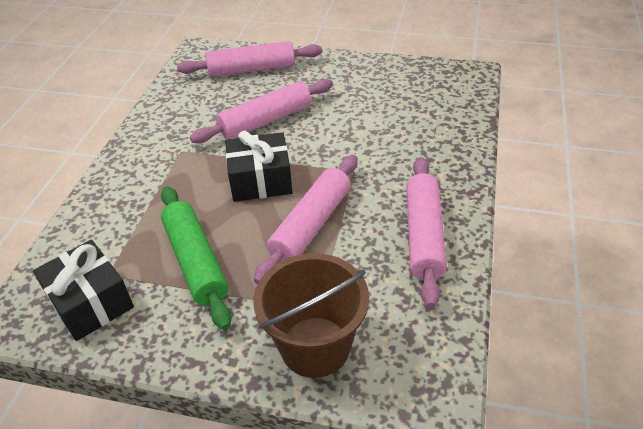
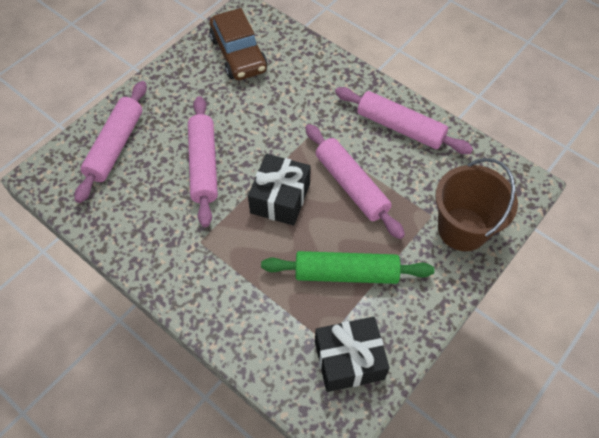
camera: 65 degrees left, 15 degrees up
(413, 90) = (238, 54): none -> brown car

